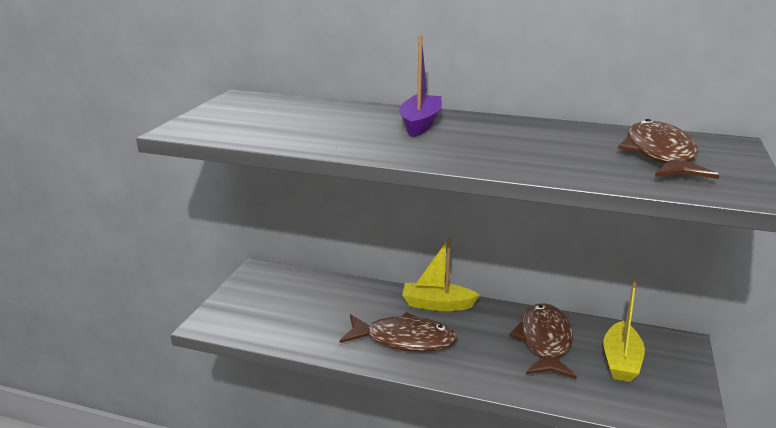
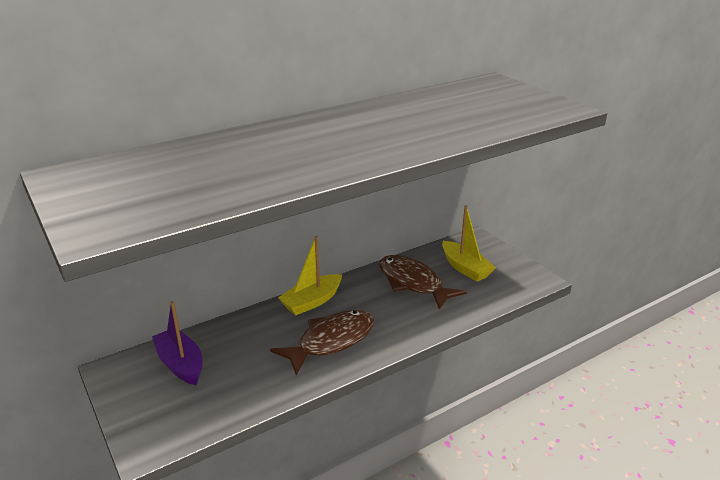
camera: 50 degrees left, 5 degrees up
(420, 124) = (300, 136): purple boat -> purple boat (181, 364)
(660, 155) = (484, 101): brown fish -> none

